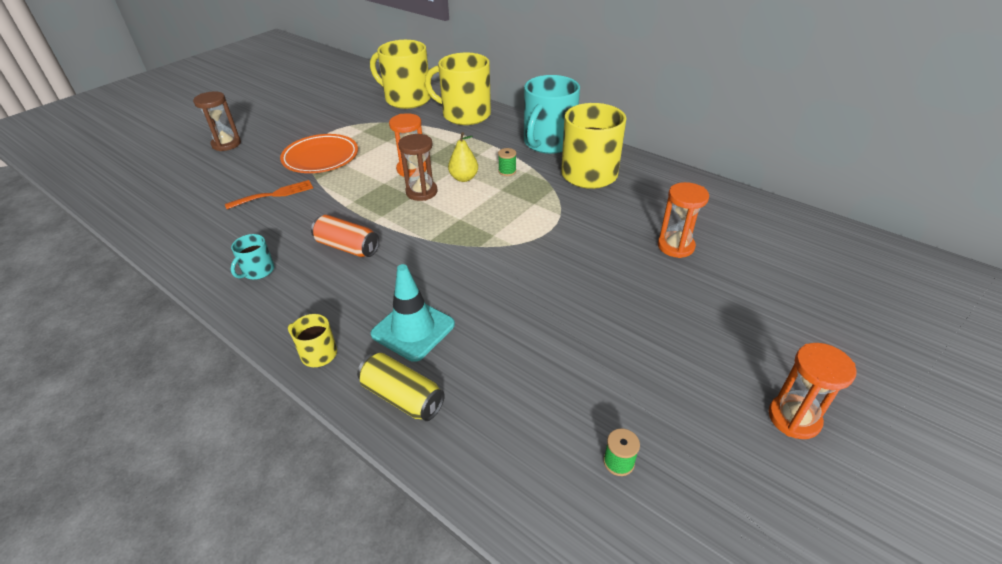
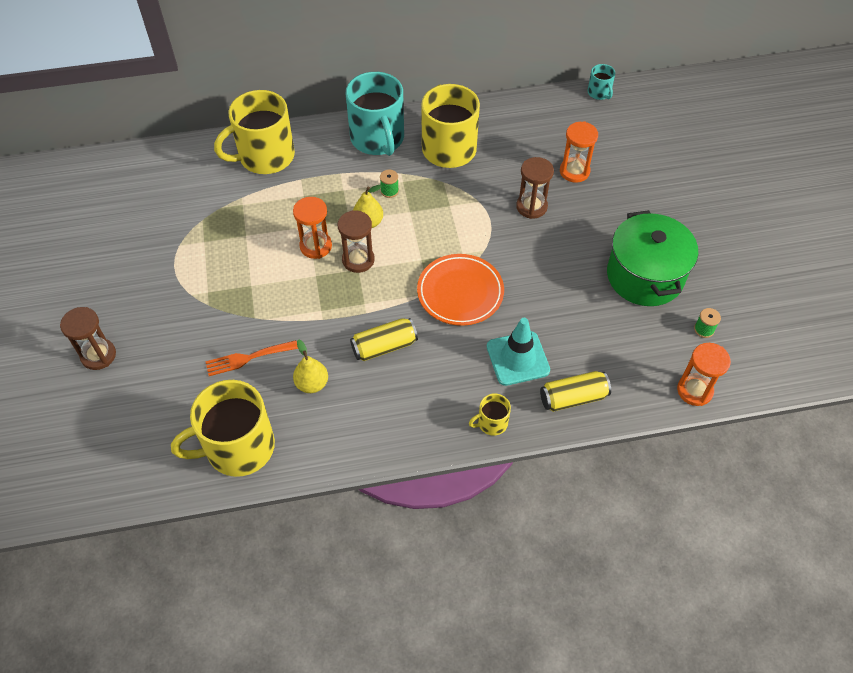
camera: 50 degrees left, 15 degrees up
(258, 271) = (356, 418): turquoise mug -> turquoise mug (599, 93)
(274, 194) = (247, 358): orange fork -> orange fork turned 120 degrees counterclockwise
(275, 233) = (312, 384): none -> yellow pear
(321, 158) = (219, 296): orange plate -> orange plate (460, 292)
(347, 247) = (384, 346): orange can -> yellow can
(407, 99) = (180, 176): yellow mug -> yellow mug (238, 447)
(597, 244) = (531, 207): none -> brown hourglass
(625, 364) = (645, 276): none -> green pot
(794, 418) = (740, 238): orange hourglass -> orange hourglass (694, 390)

